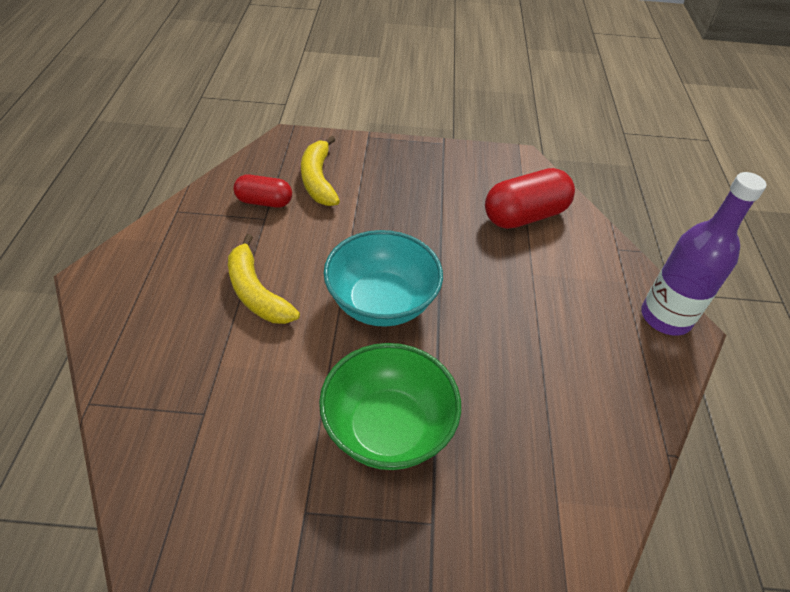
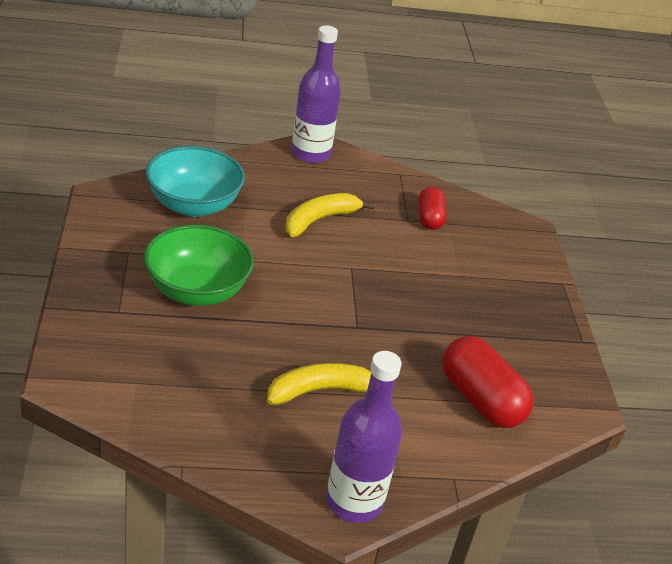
camera: 80 degrees right, 10 degrees down
(113, 284) = (310, 153): none -> purple bottle
(318, 179) = (475, 249): yellow banana -> yellow banana (321, 391)
(382, 302) = (325, 289): turquoise bowl -> turquoise bowl (193, 205)

